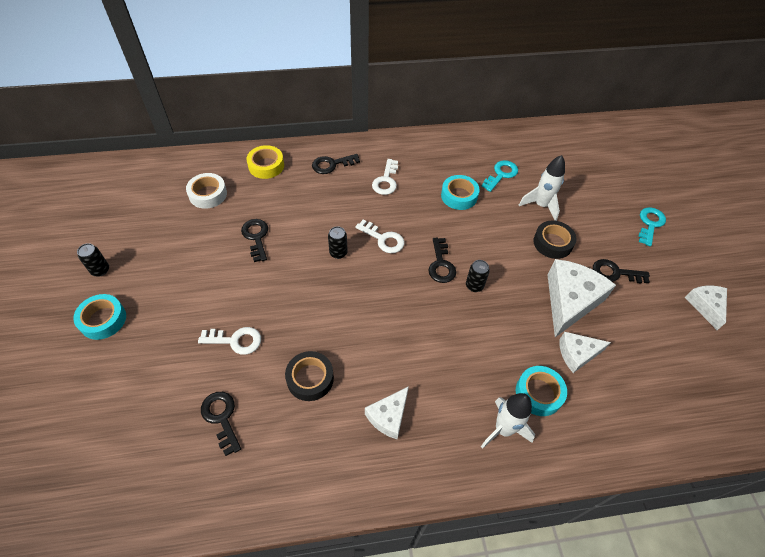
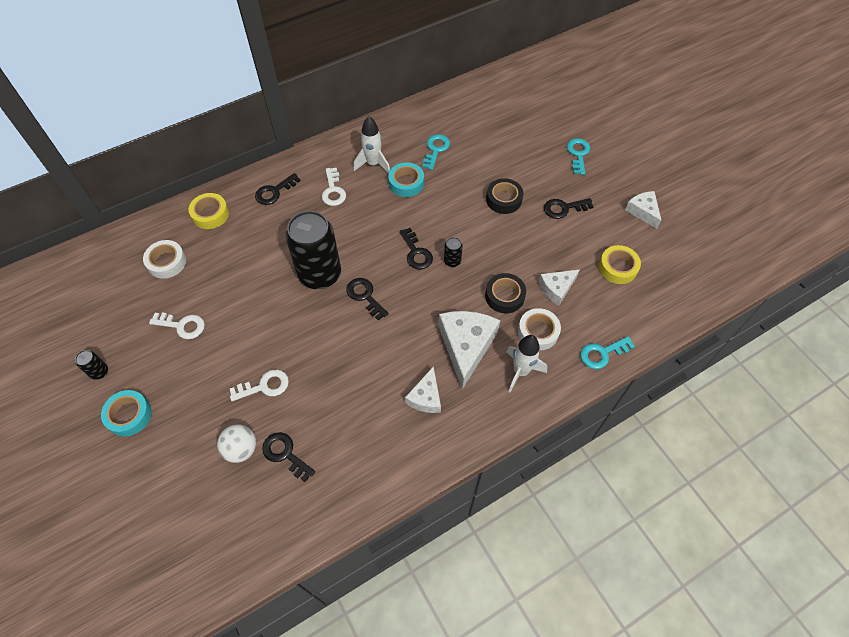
camera: 20 degrees left, 5 degrees up
(183, 395) = (241, 449): none -> white ball
(256, 237) = (236, 287): black key -> black key (365, 296)
(310, 378) = (346, 392): black tape -> black tape (504, 296)
(338, 253) = (320, 274): black can -> black can, size x2.49
(383, 239) = (355, 247): white key -> white key (182, 325)
(539, 393) = (538, 332): turquoise tape -> white tape
(541, 205) = (481, 168): white rocket -> white rocket (373, 164)
(570, 301) = (536, 246): white cheese -> white cheese (466, 346)
(605, 446) = (602, 353): none -> turquoise key
(656, 356) = (617, 268): none -> yellow tape

